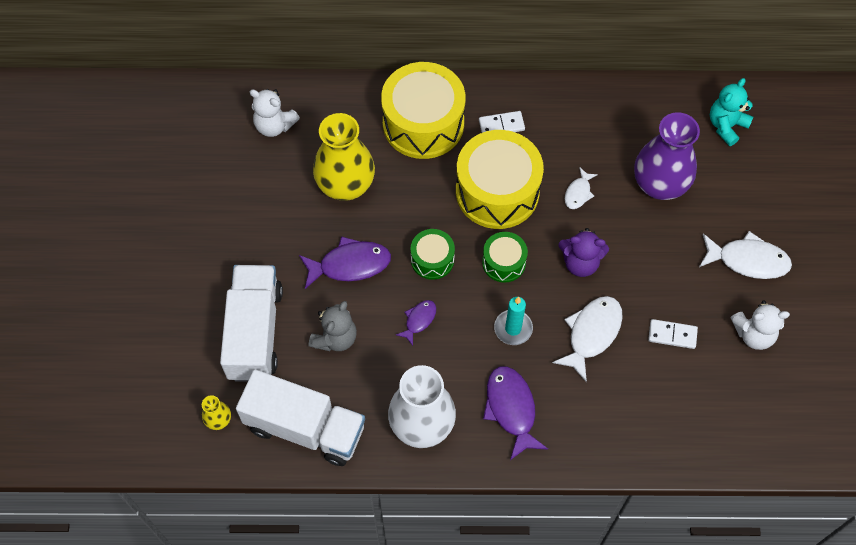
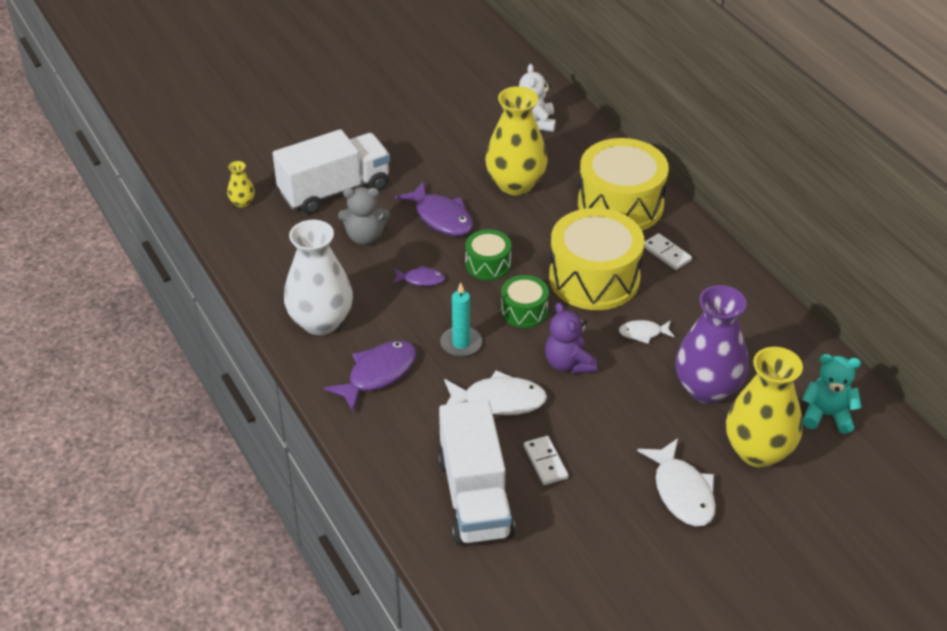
camera: 60 degrees right, 20 degrees down
(305, 427) = (269, 253): white truck -> white truck (475, 496)
(736, 189) = (758, 451): none -> yellow vase
(753, 334) = (599, 529): white teddy bear -> none

